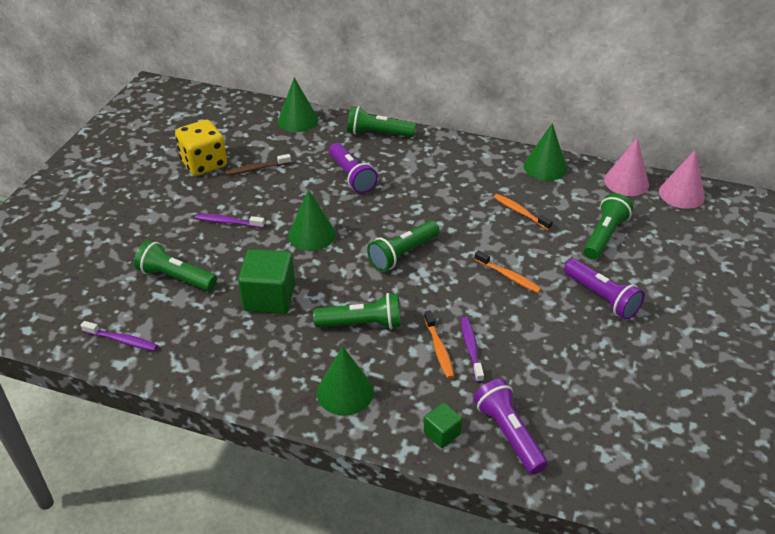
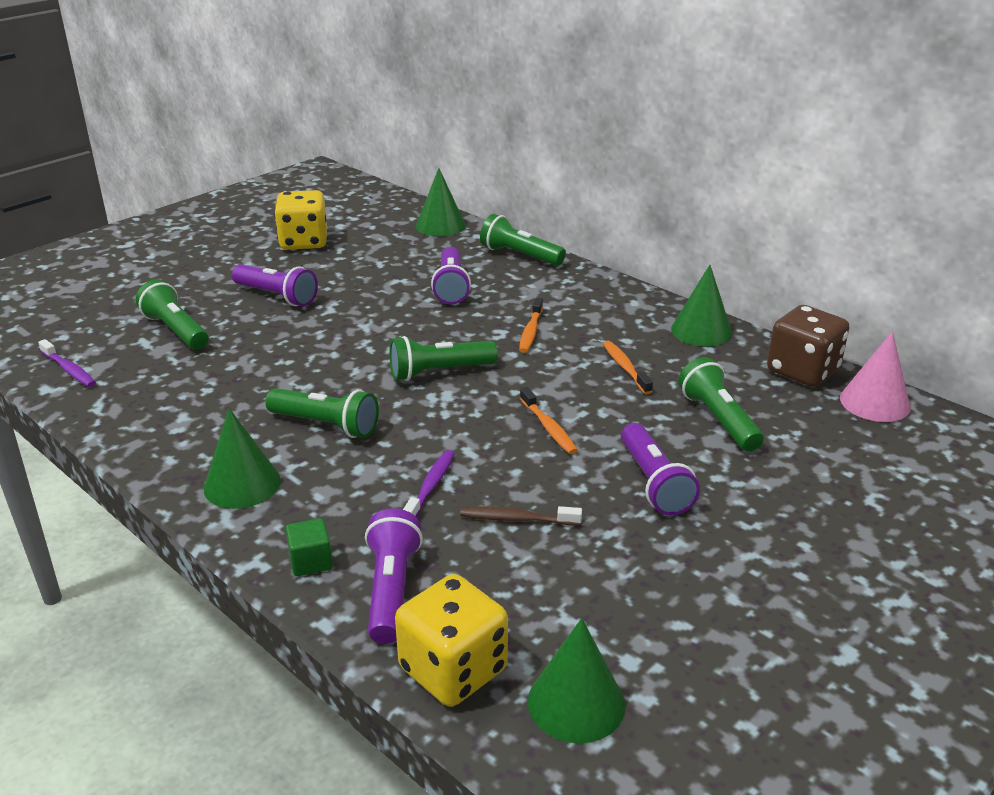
camera: 25 degrees right, 10 degrees down
(228, 222) = (276, 296): purple toothbrush -> purple flashlight
(256, 169) = (353, 258): brown toothbrush -> brown toothbrush (516, 519)
(269, 297) = (251, 373): green cube -> none
(312, 234) = (354, 328): green cone -> green cone (576, 702)
(439, 349) = (391, 476): orange toothbrush -> orange toothbrush (530, 331)
(587, 473) = (453, 669): none -> yellow dice
(604, 236) = (718, 419): green flashlight -> green flashlight turned 75 degrees counterclockwise
(626, 182) = (802, 371): pink cone -> brown dice

